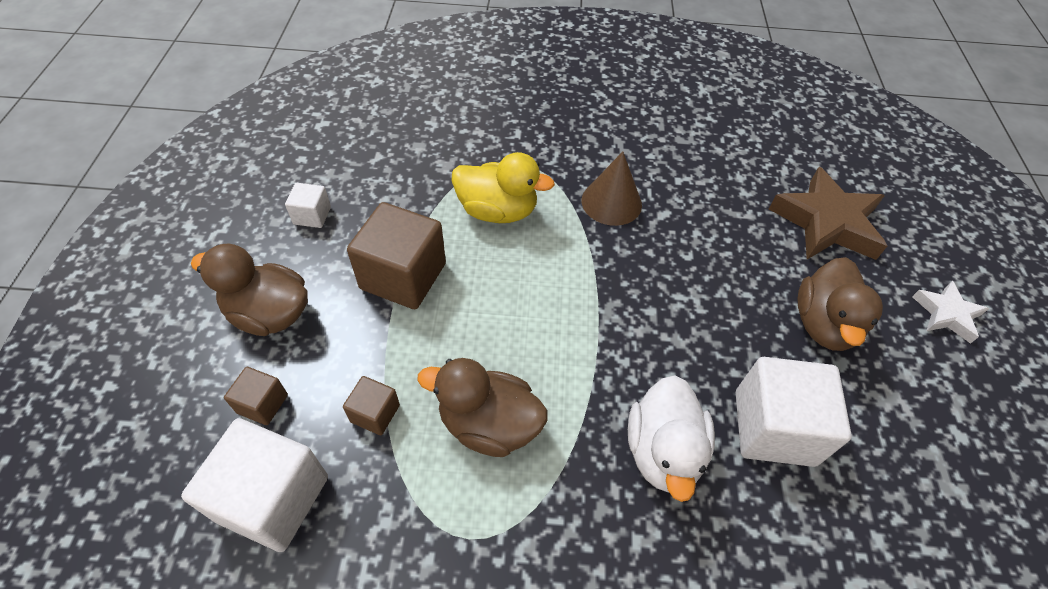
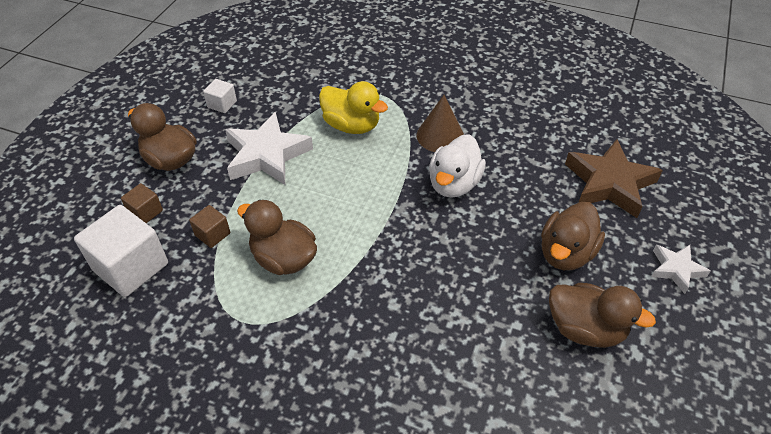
camera: 20 degrees right, 5 degrees down
(403, 276) = (266, 155): brown cube -> white star
(663, 451) = (396, 305): white duck -> white duck (454, 184)
(774, 427) = (487, 311): white cube -> none
(892, 420) = (585, 329): none -> brown duck

